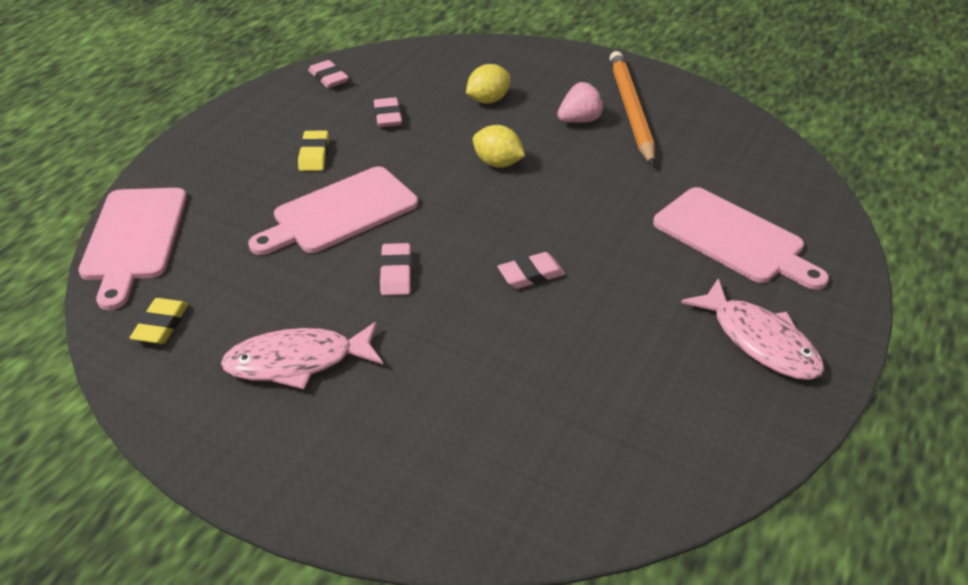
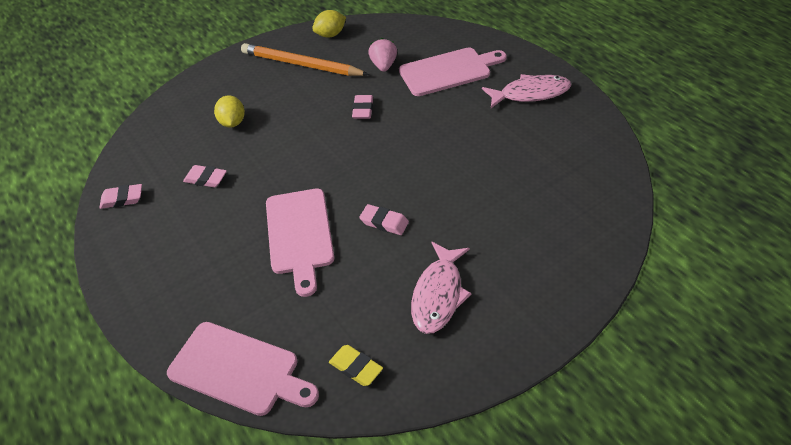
camera: 60 degrees left, 5 degrees up
(314, 155) = (218, 232): yellow eraser -> none
(498, 163) = (307, 140): yellow lemon -> yellow lemon (330, 35)
(531, 275) = (426, 160): pink eraser -> pink eraser (363, 110)
(579, 120) = (293, 89): pink strawberry -> pink strawberry (383, 65)

